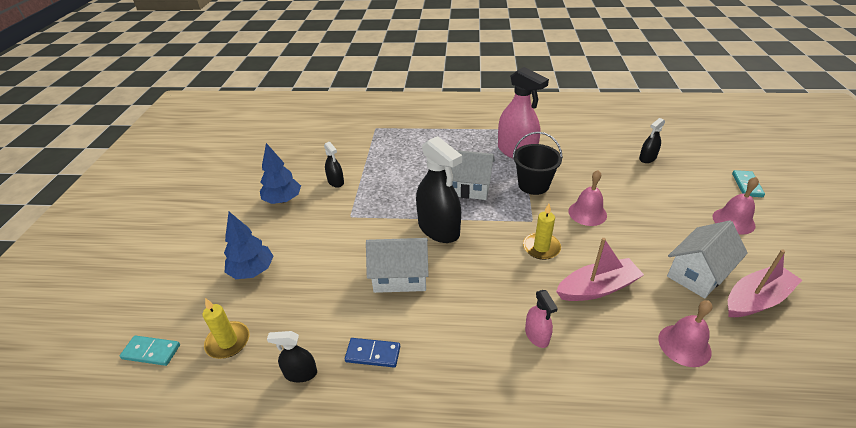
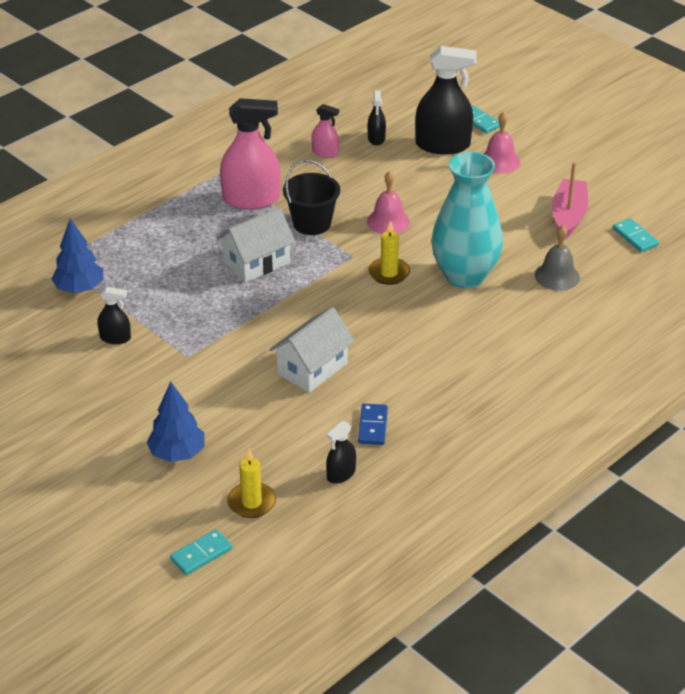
camera: 50 degrees left, 0 degrees up
(283, 200) = (91, 388): blue tree -> blue tree (79, 288)
(373, 354) = (372, 426): blue domino -> blue domino turned 45 degrees counterclockwise
(438, 229) = (286, 313): black spray bottle -> black spray bottle (443, 145)
(537, 335) = (464, 335): pink spray bottle -> pink spray bottle (325, 153)
(597, 288) = (464, 276): pink boat -> turquoise vase
(684, 345) = (557, 276): pink bell -> grey bell
(698, 273) = (517, 221): white house -> none
(815, 364) = (635, 237): none -> turquoise domino

